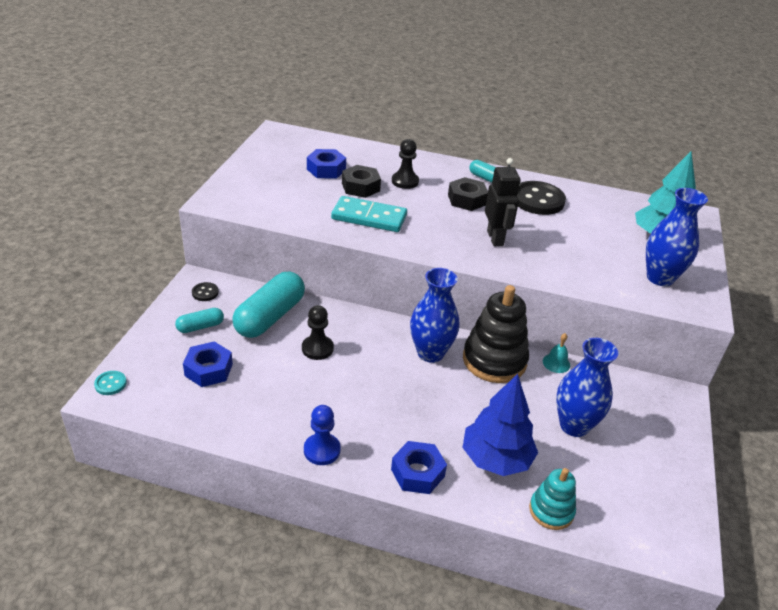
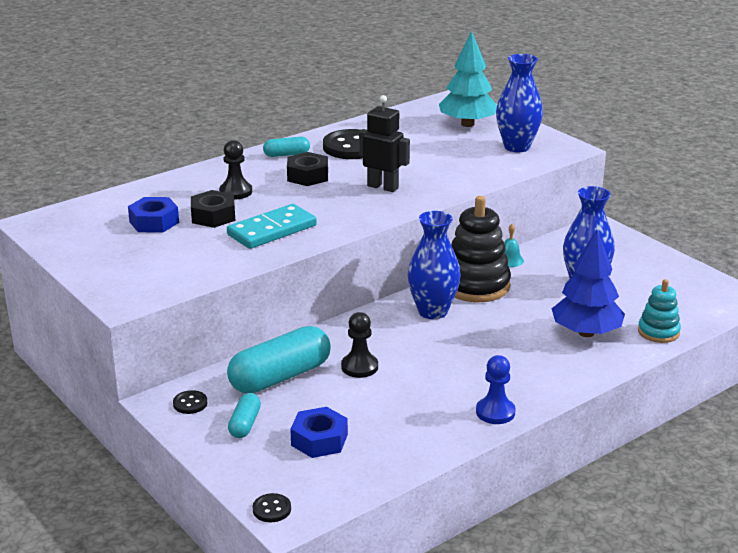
camera: 50 degrees left, 10 degrees down
(110, 384) = (271, 509): turquoise button -> black button
(270, 317) = (280, 377): turquoise capsule -> turquoise capsule turned 75 degrees clockwise
(417, 473) = (566, 374): blue nut -> none

